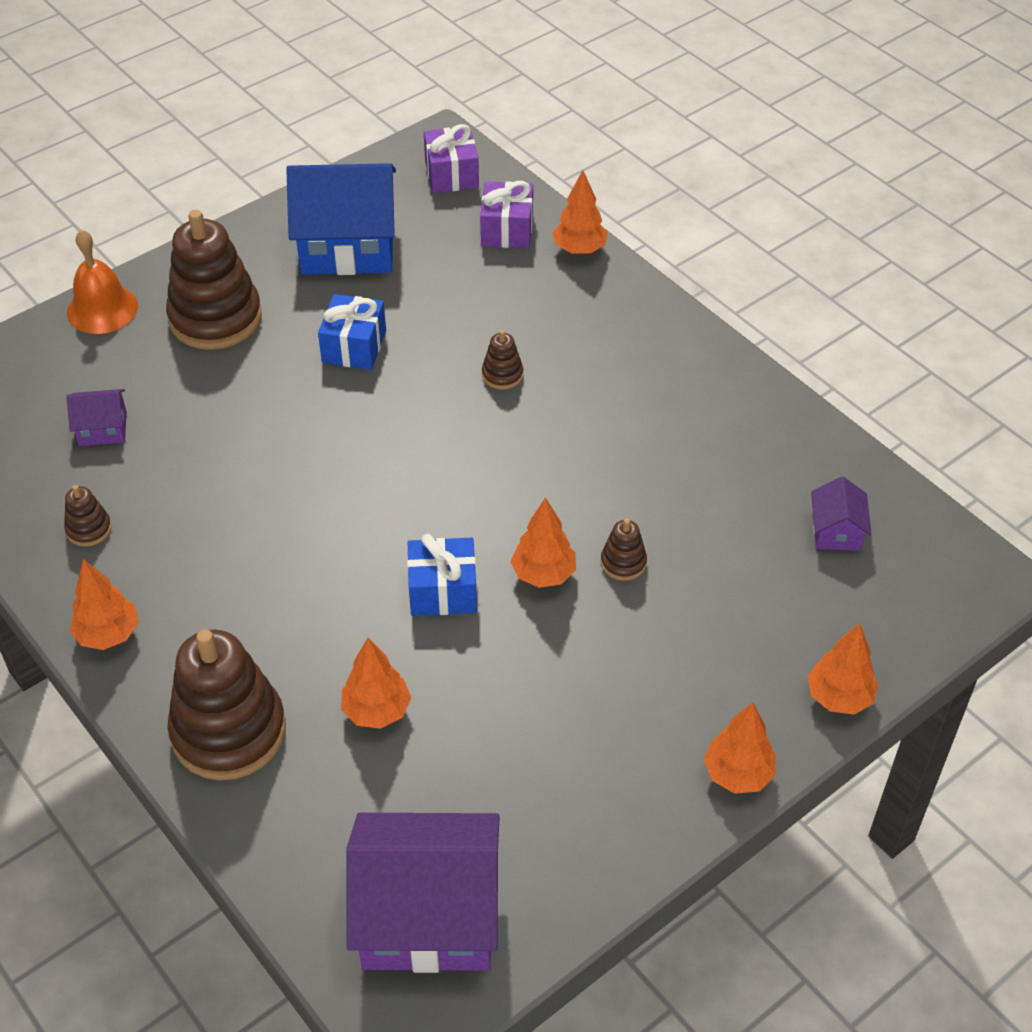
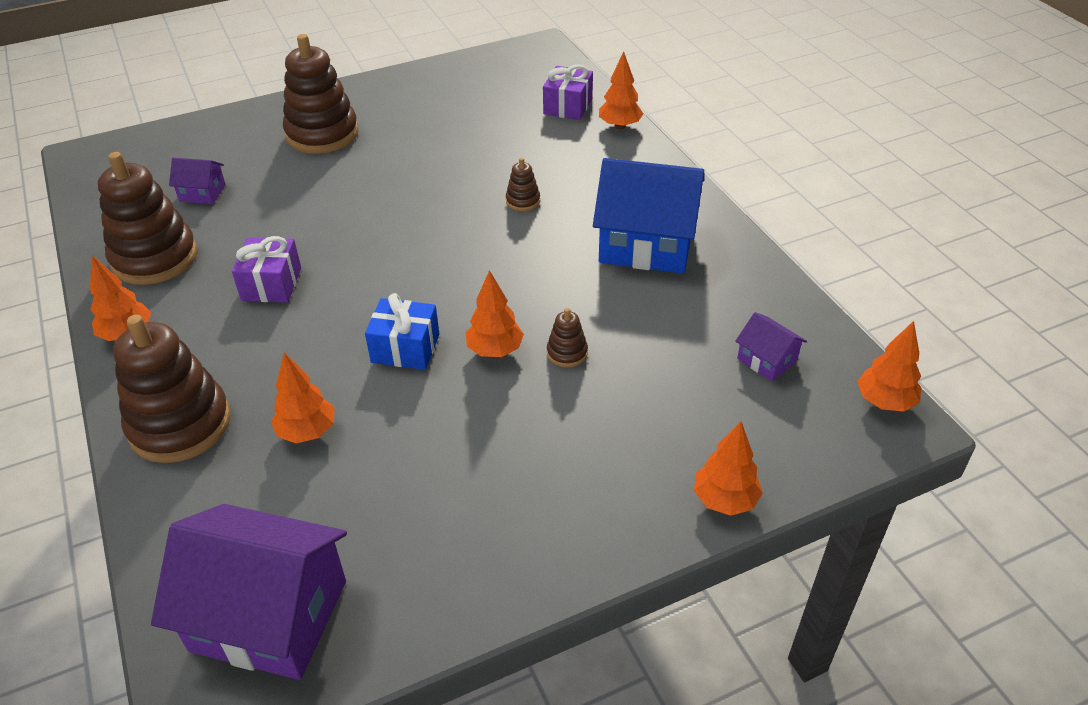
camera: 15 degrees right, 5 degrees down
(89, 529) = (154, 258): brown stacking toy -> brown stacking toy, size x2.30
(102, 309) = (244, 118): orange bell -> none
(348, 246) = (442, 102): blue house -> blue house (646, 243)
(354, 347) = (416, 166): blue gift -> none
(451, 174) = (540, 67): purple gift -> purple gift (271, 284)
(738, 774) = (604, 549): orange tree -> orange tree (884, 402)
(836, 531) = (767, 360): purple house -> purple house turned 60 degrees counterclockwise

